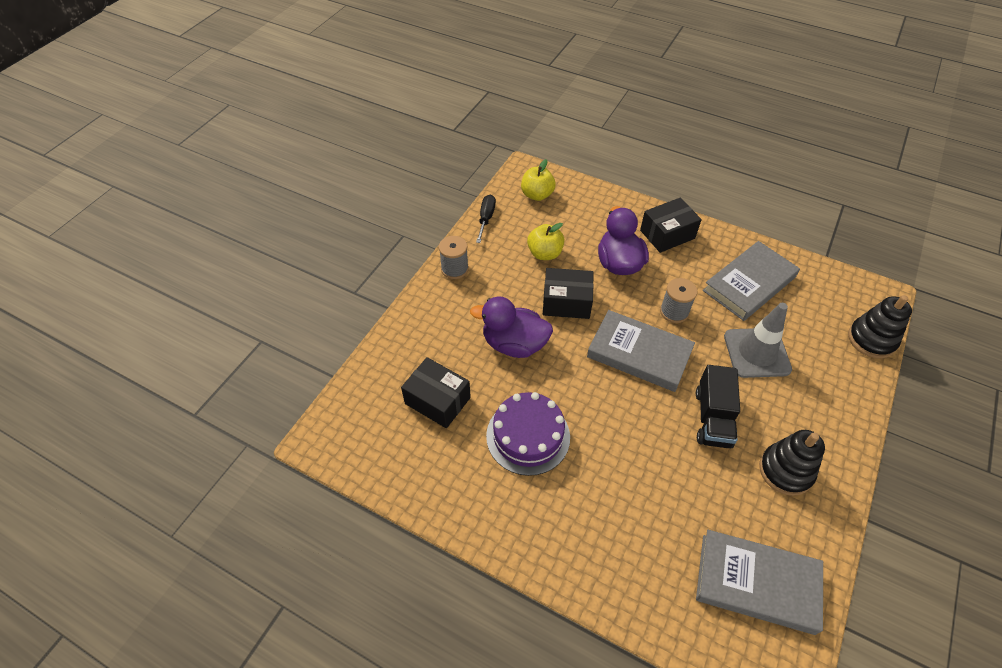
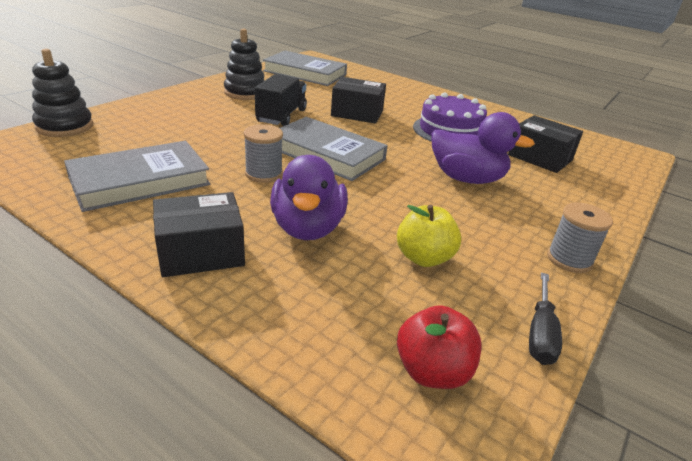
camera: 175 degrees left, 20 degrees down
(537, 195) = (432, 371): yellow apple -> red apple
(566, 302) = (399, 201): black box -> black box (357, 113)
(756, 353) = (200, 137): grey traffic cone -> none

